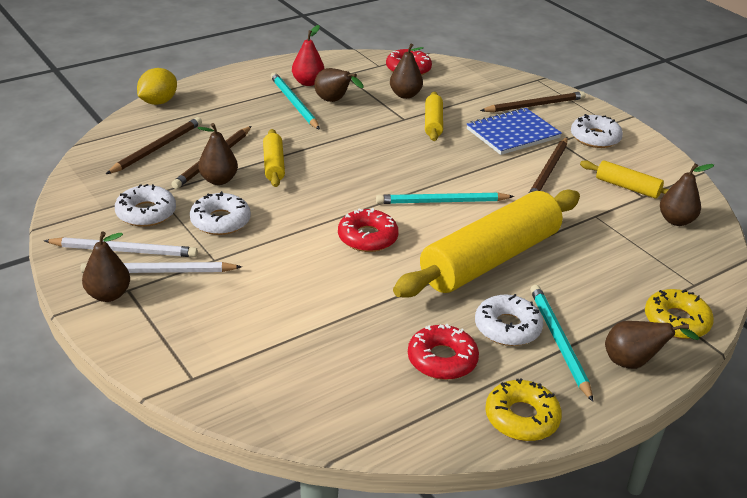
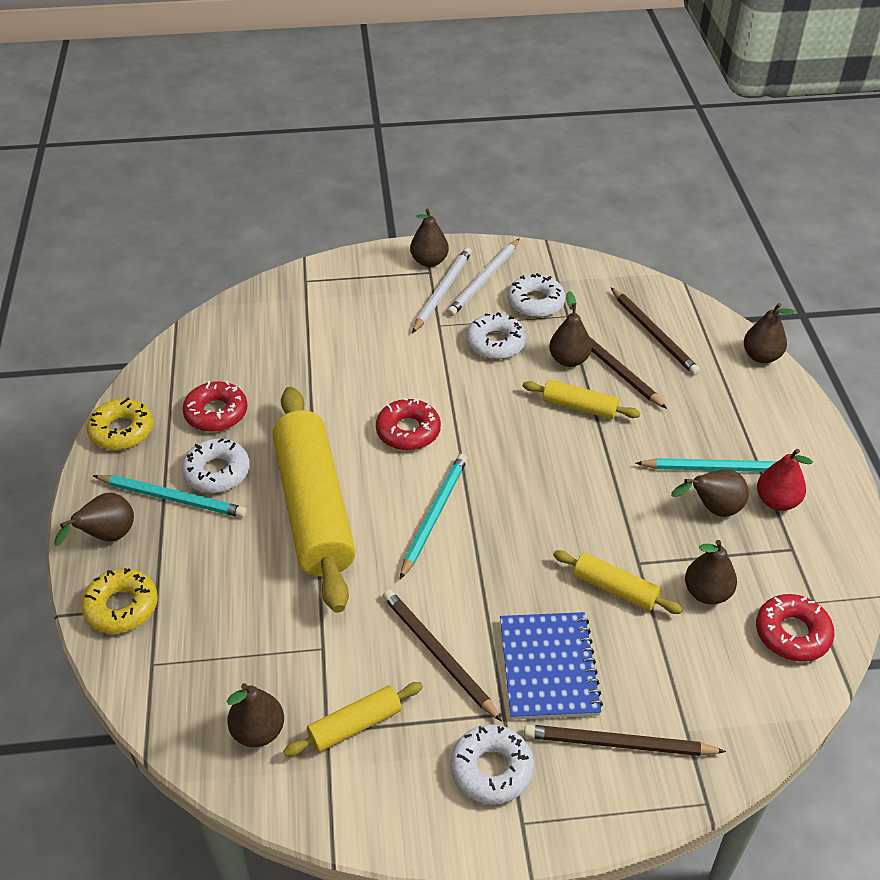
camera: 120 degrees right, 10 degrees up
(158, 102) = (761, 356): yellow lemon -> brown pear
(534, 105) = (619, 744): brown pencil -> brown pencil turned 90 degrees clockwise

